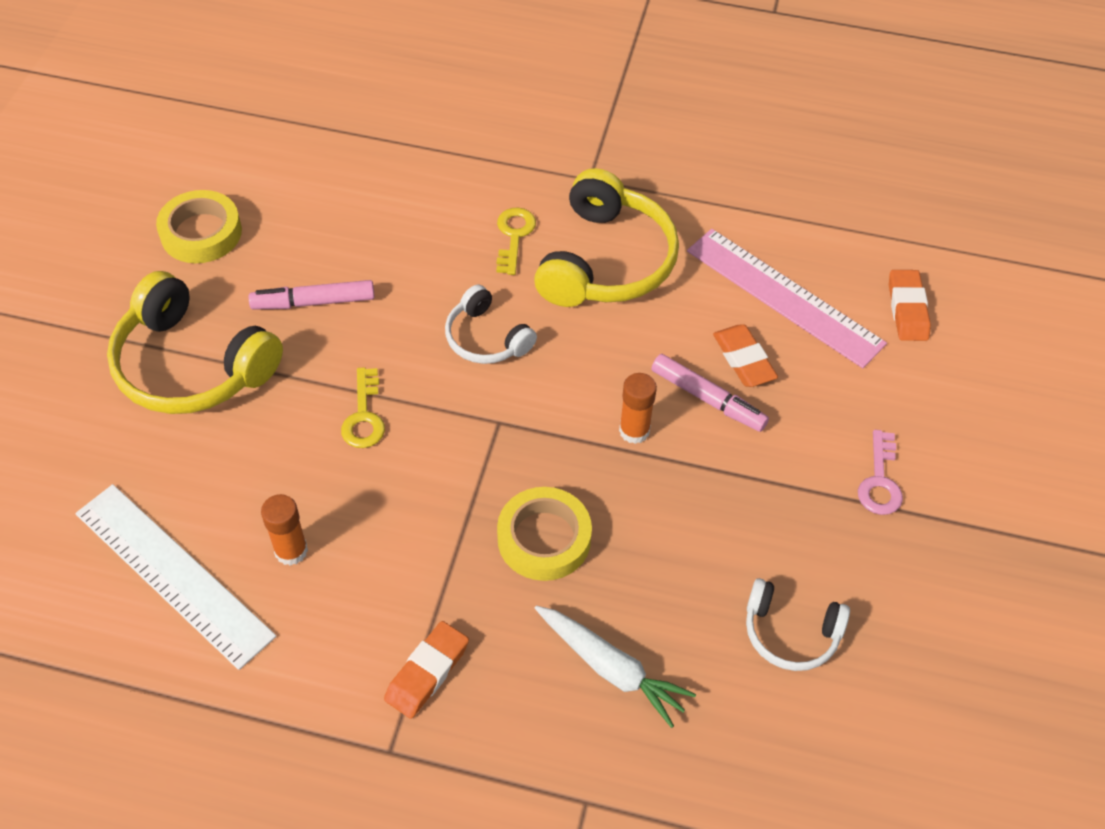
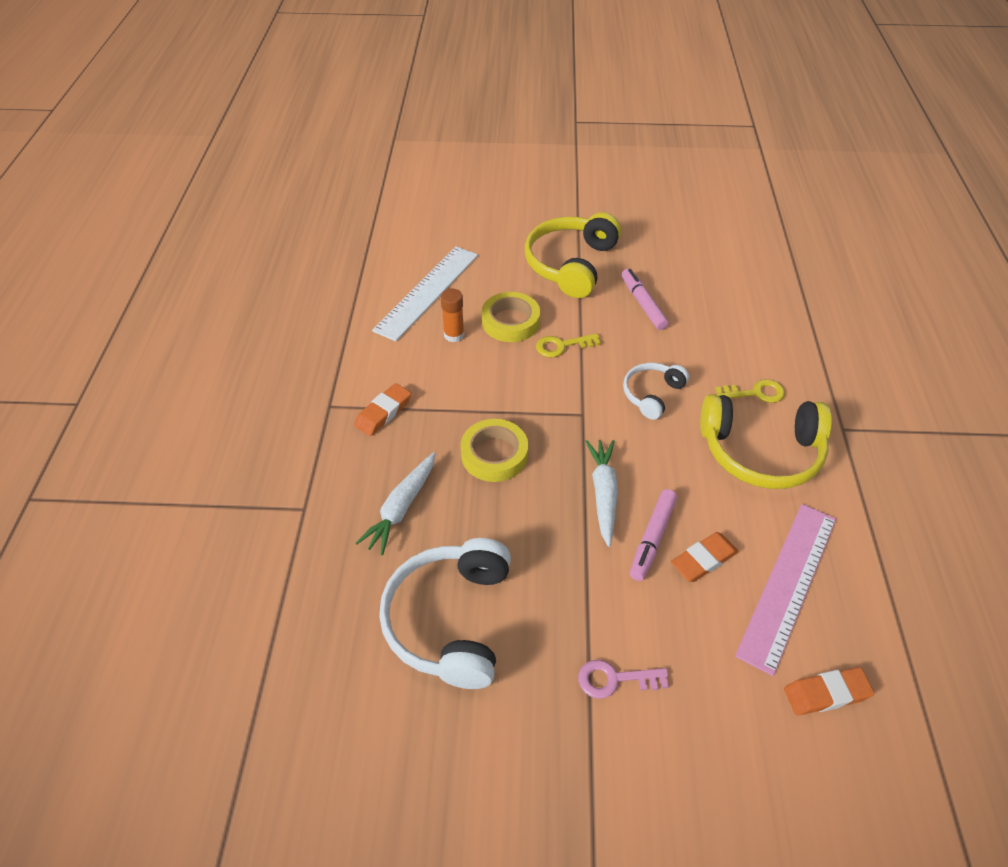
camera: 80 degrees right, 5 degrees down
(201, 233) = (673, 244): yellow tape -> yellow tape (510, 322)
(427, 672) = (383, 413): orange eraser -> orange eraser turned 75 degrees counterclockwise
(634, 431) = (603, 494): orange glue stick -> white carrot
(790, 633) = (450, 620): white headphones -> white headphones, size x1.80

